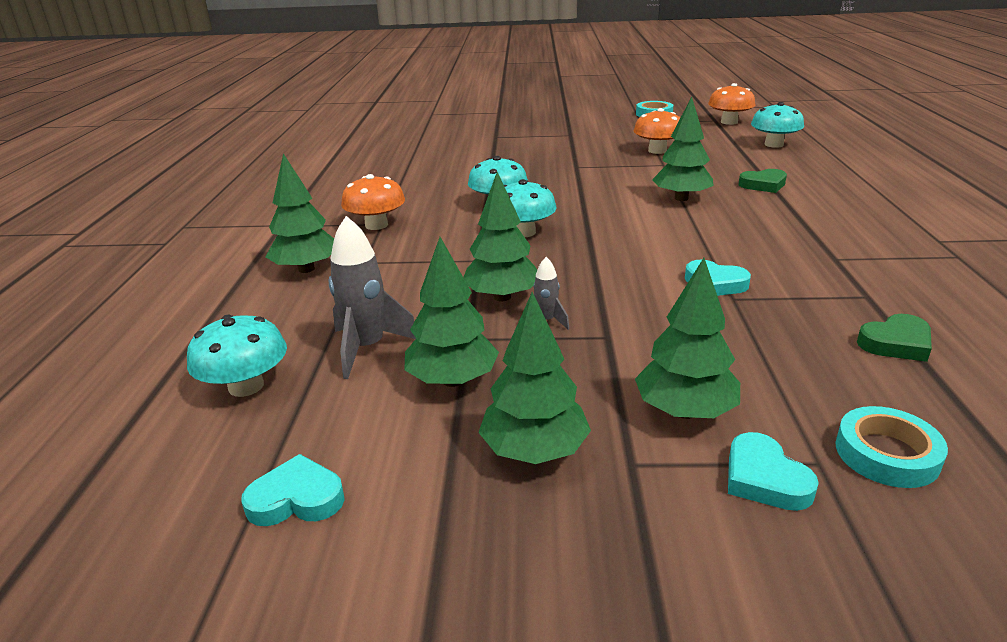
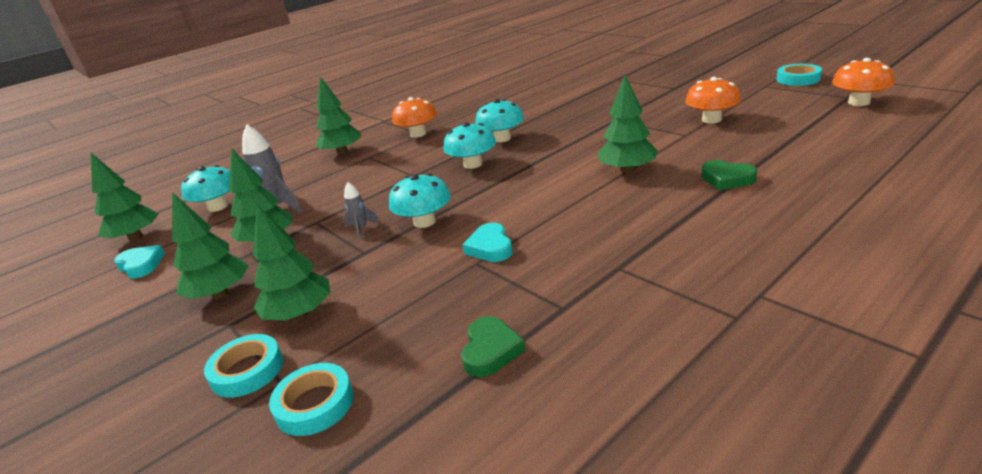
camera: 50 degrees right, 0 degrees up
(502, 297) = (375, 204): green tree -> green tree (136, 238)
(764, 478) = (247, 370): turquoise heart -> turquoise tape
(773, 144) = (846, 139): turquoise mushroom -> turquoise mushroom (424, 222)
(896, 343) = (491, 350): green heart -> green heart turned 105 degrees counterclockwise

